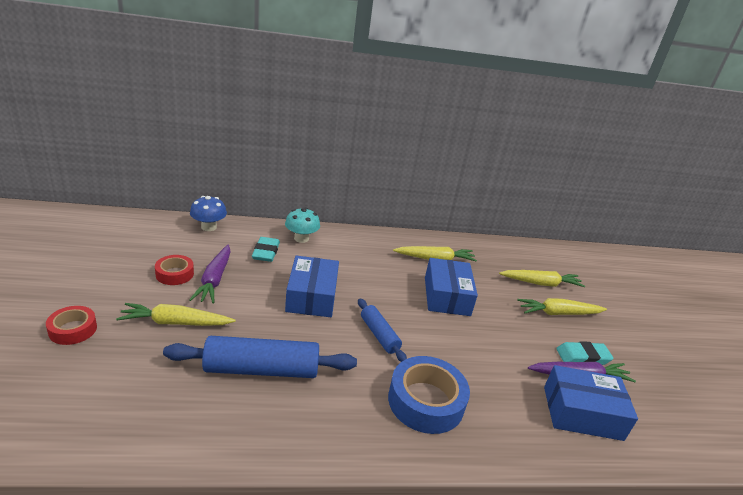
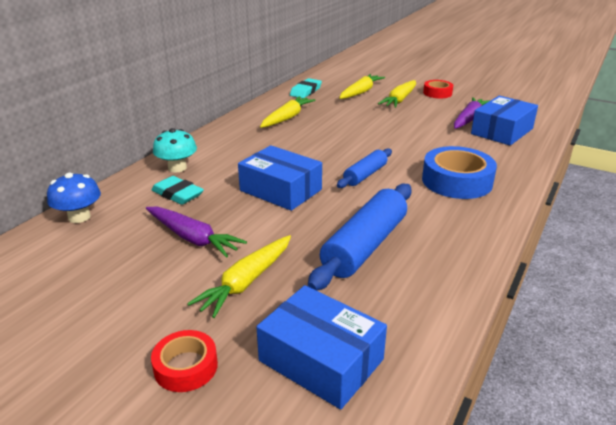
camera: 50 degrees left, 0 degrees up
(175, 274) = (151, 263): red tape -> red tape (437, 93)
(379, 335) = (365, 175): blue rolling pin -> blue rolling pin turned 60 degrees counterclockwise
(446, 296) = (341, 131): blue box -> blue box (321, 360)
(582, 357) = (450, 110): turquoise eraser -> turquoise eraser (305, 91)

